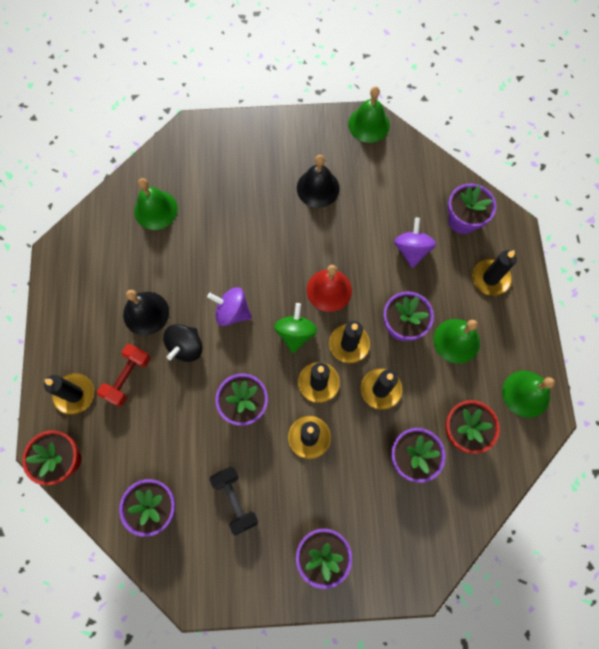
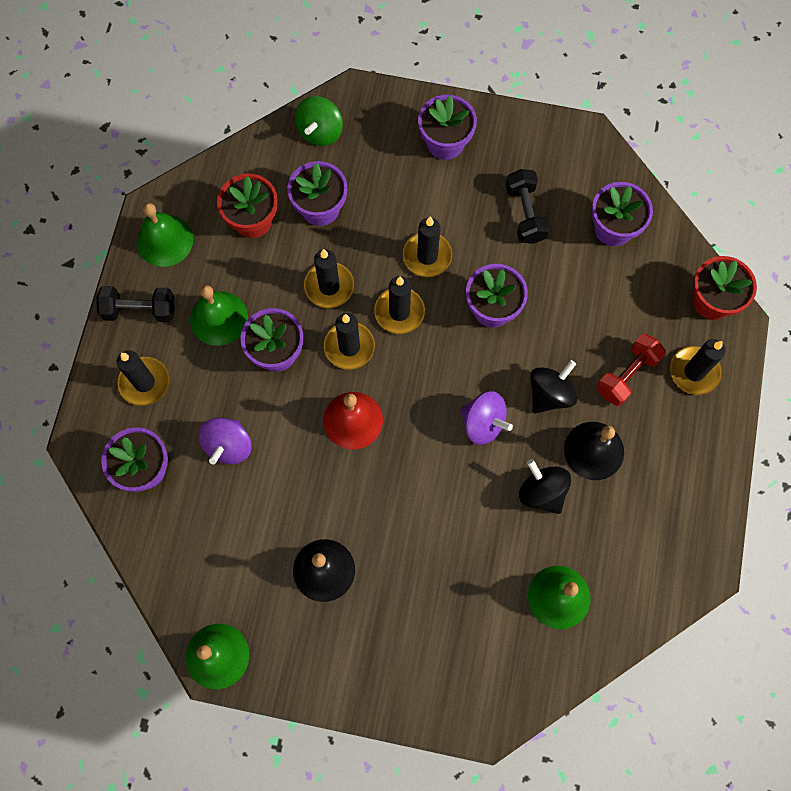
camera: 165 degrees left, 0 degrees up
(179, 274) = (542, 492): none -> black spinning top
(295, 333) = (410, 376): green spinning top -> green spinning top (320, 131)
(519, 331) = (140, 310): none -> black dumbbell

